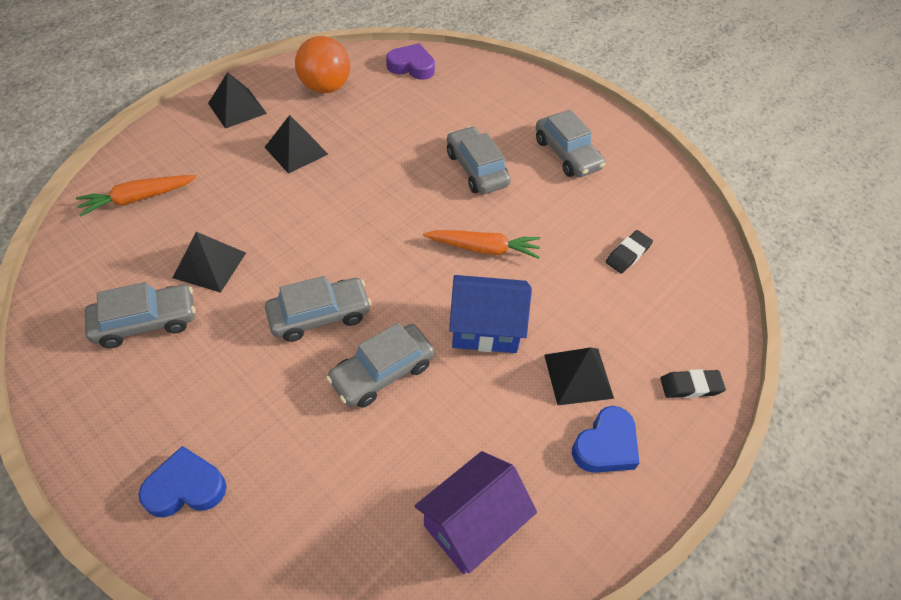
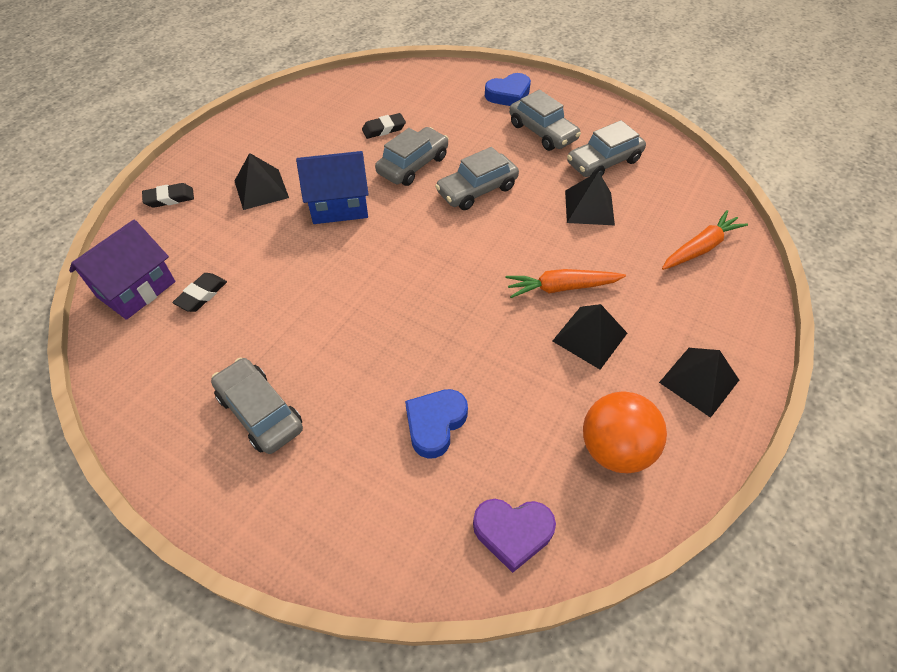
camera: 170 degrees right, 0 degrees up
(403, 452) = (384, 129): none -> black eraser
(472, 524) = (332, 107): purple house -> purple house (136, 289)
(476, 169) = (374, 361): grey car -> grey car (542, 132)
(483, 248) = (350, 270): orange carrot -> orange carrot (561, 288)
(605, 445) = (244, 154): blue heart -> blue heart (435, 424)

